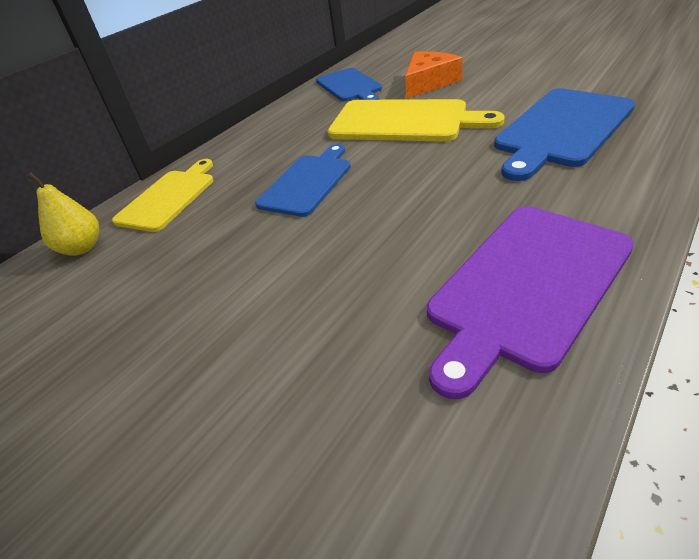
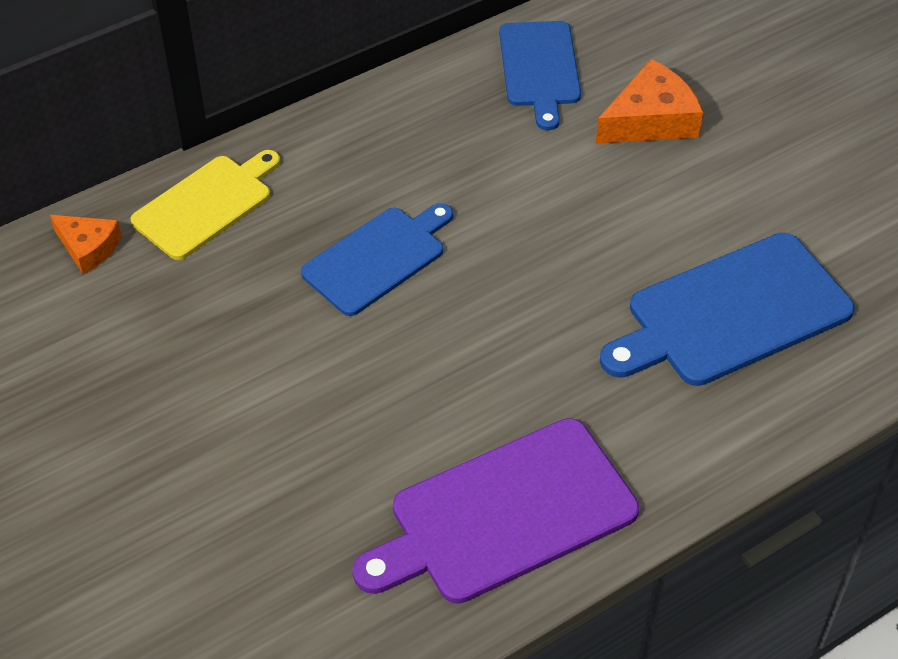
camera: 15 degrees right, 10 degrees up
(82, 248) = (88, 247): yellow pear -> orange cheese
(404, 121) = (560, 196): yellow cutting board -> none

